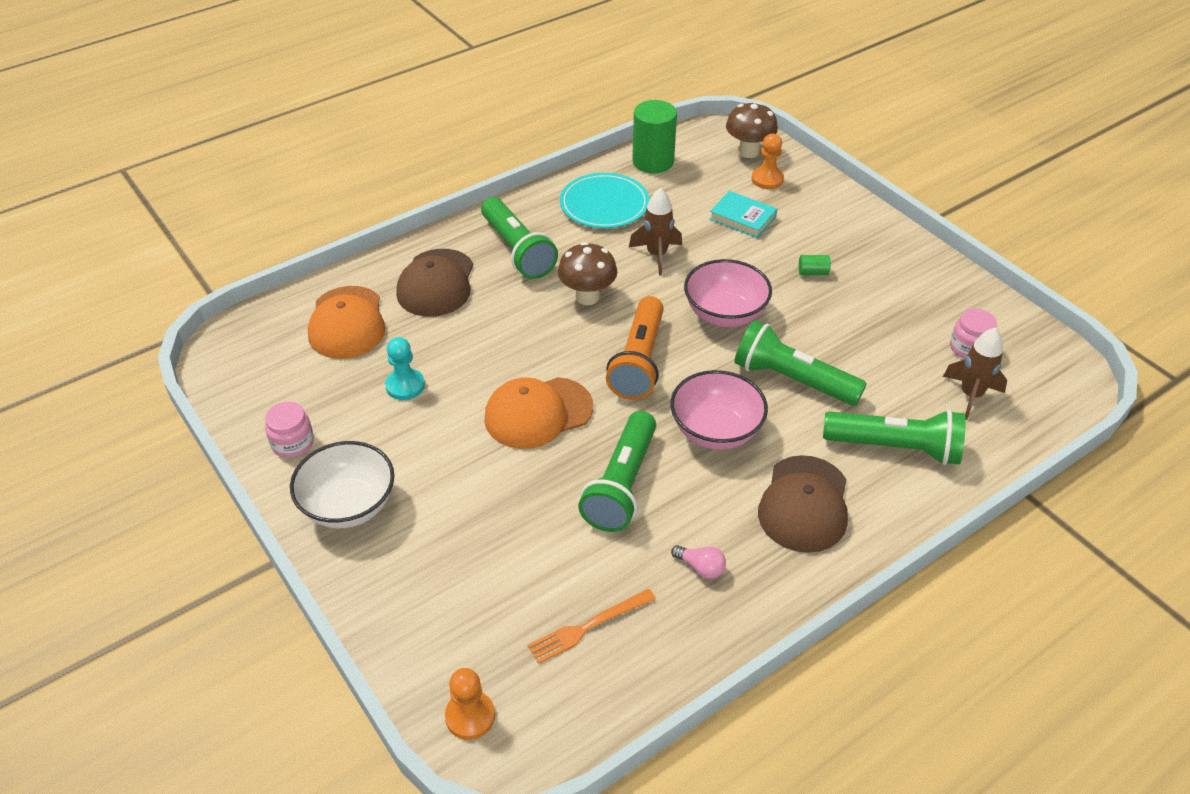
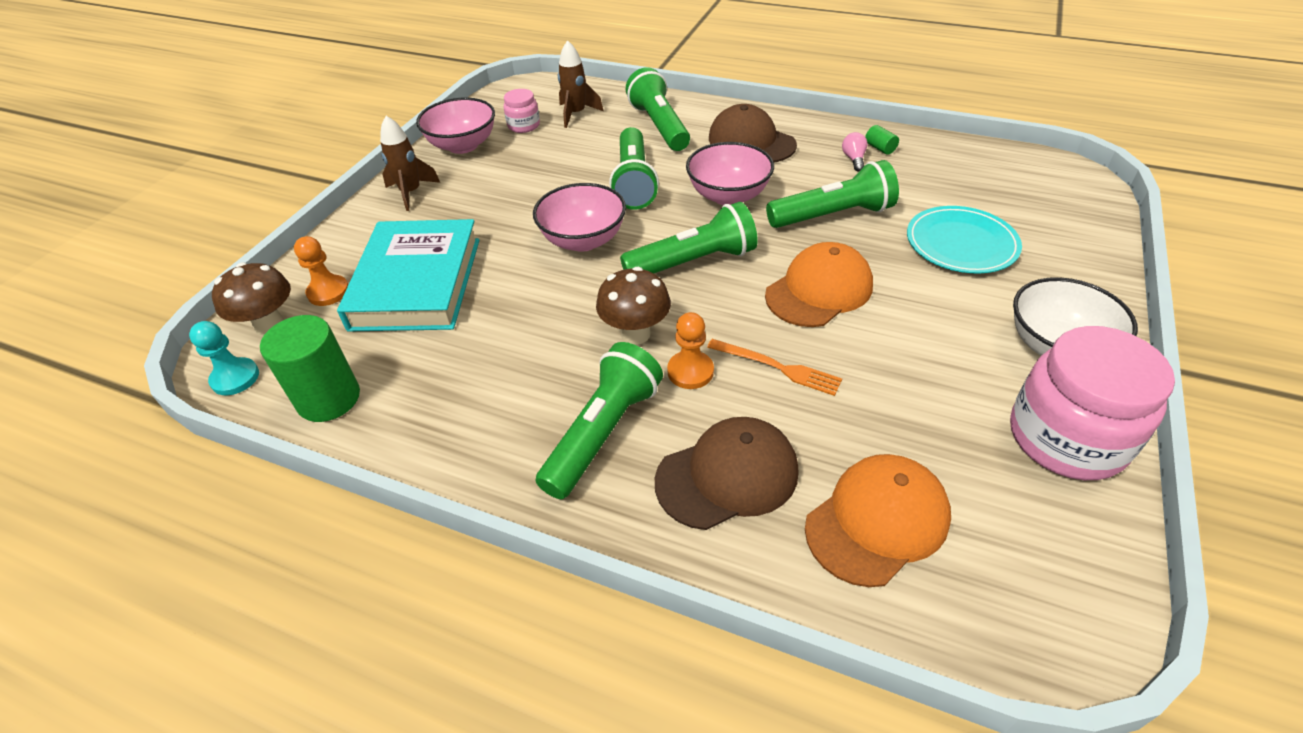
camera: 120 degrees left, 0 degrees up
(293, 443) = (1066, 438): pink jar -> pink jar, size x2.07
(405, 385) = (896, 399): turquoise pawn -> turquoise pawn (235, 378)
(470, 716) = (1081, 196): orange pawn -> orange pawn (690, 371)
(538, 413) = (819, 290): orange cap -> orange cap turned 75 degrees counterclockwise
(588, 627) = (958, 181): orange fork -> orange fork (777, 367)
(604, 204) = (453, 400): turquoise plate -> turquoise plate (961, 243)
(638, 361) = (693, 262): orange flashlight -> green flashlight
(656, 255) = (525, 315): brown rocket -> brown rocket (411, 193)
(742, 218) = (416, 283): turquoise book -> turquoise book, size x2.08
(804, 504) = (751, 141): brown cap -> brown cap turned 120 degrees counterclockwise
(813, 272) = (481, 214): green cylinder -> green cylinder (880, 148)
(952, 296) = (463, 145): none -> pink bowl

